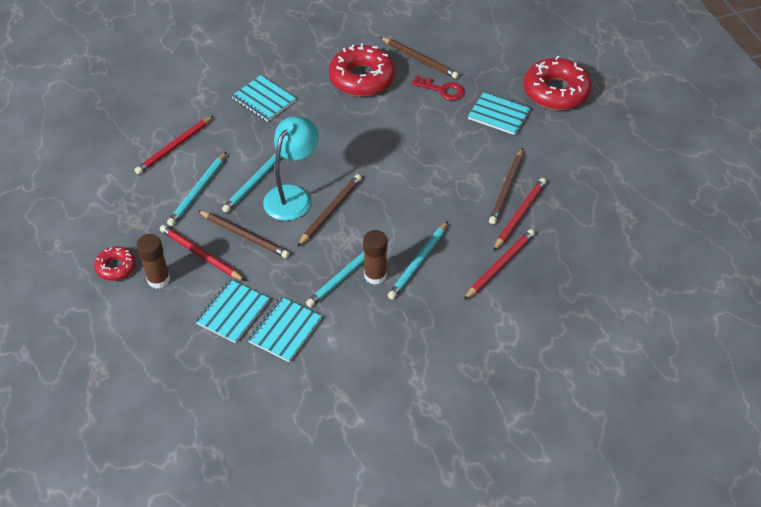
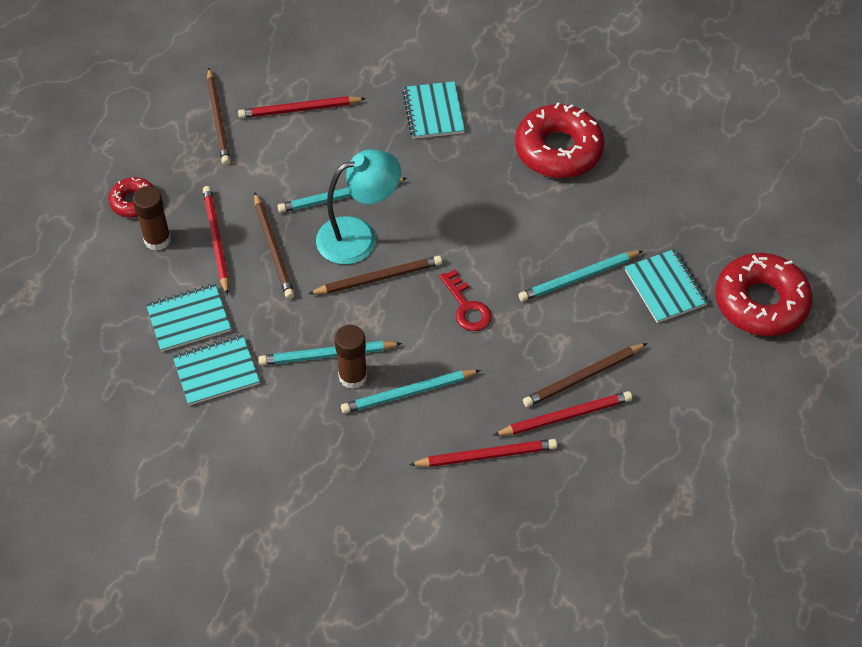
camera: 40 degrees right, 5 degrees up
(198, 191) = (276, 172): turquoise pencil -> turquoise pencil (578, 278)
(420, 59) = (644, 166): brown pencil -> brown pencil (218, 119)
(442, 90) = (632, 218): red key -> red key (467, 307)

